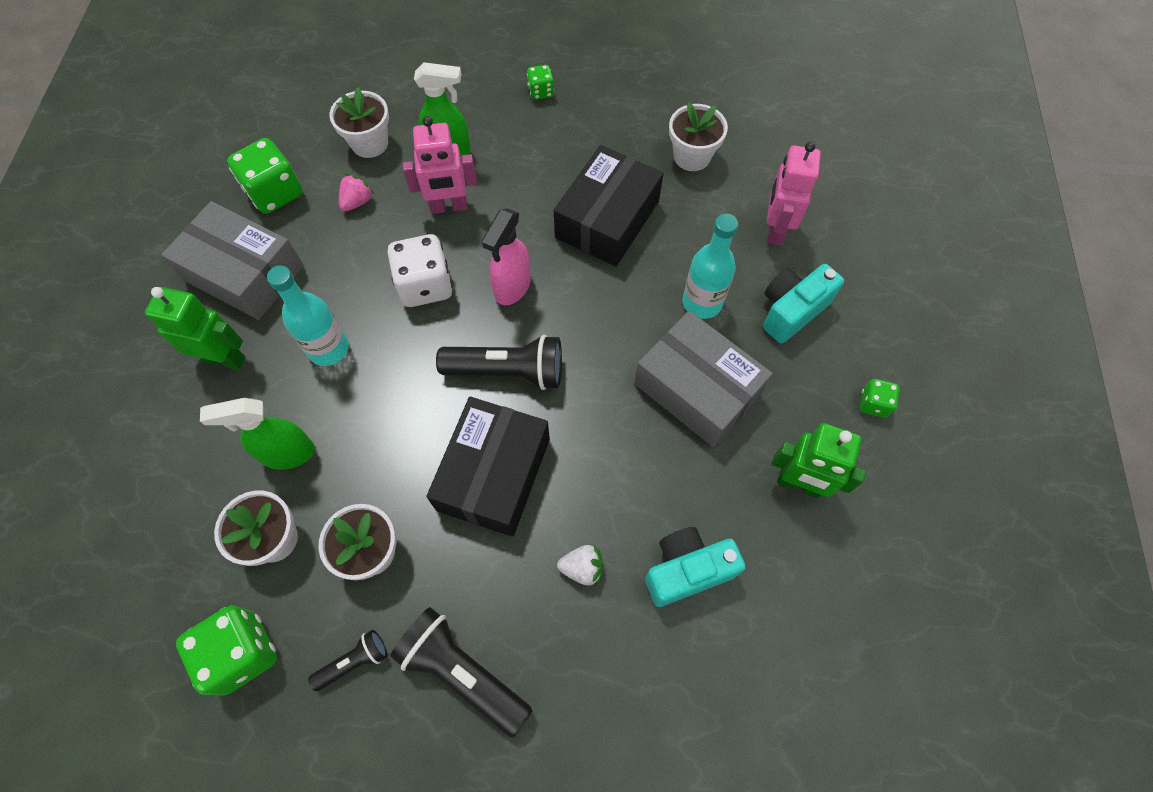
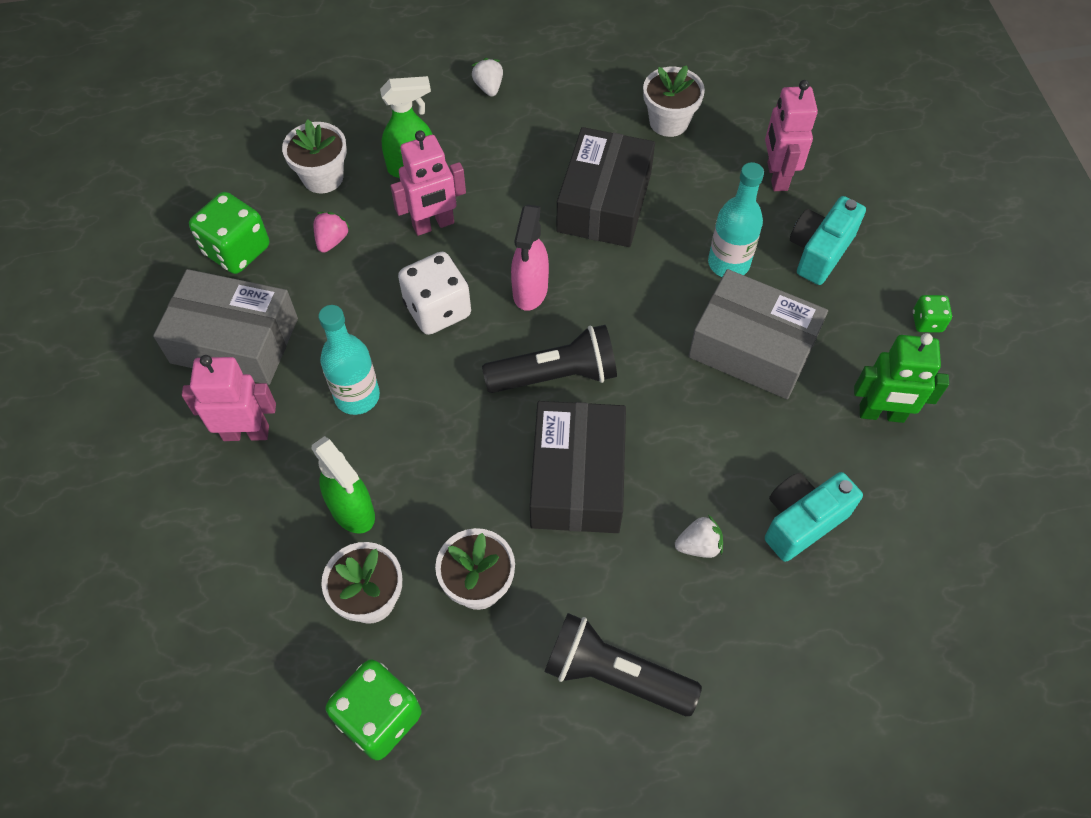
camera: 15 degrees left, 5 degrees down
(224, 358) = (246, 432): green robot -> pink robot
(287, 453) = (353, 511): green spray bottle -> green spray bottle turned 105 degrees counterclockwise
(354, 662) = (500, 694): black flashlight -> none
(541, 91) = (489, 87): green dice -> white strawberry

